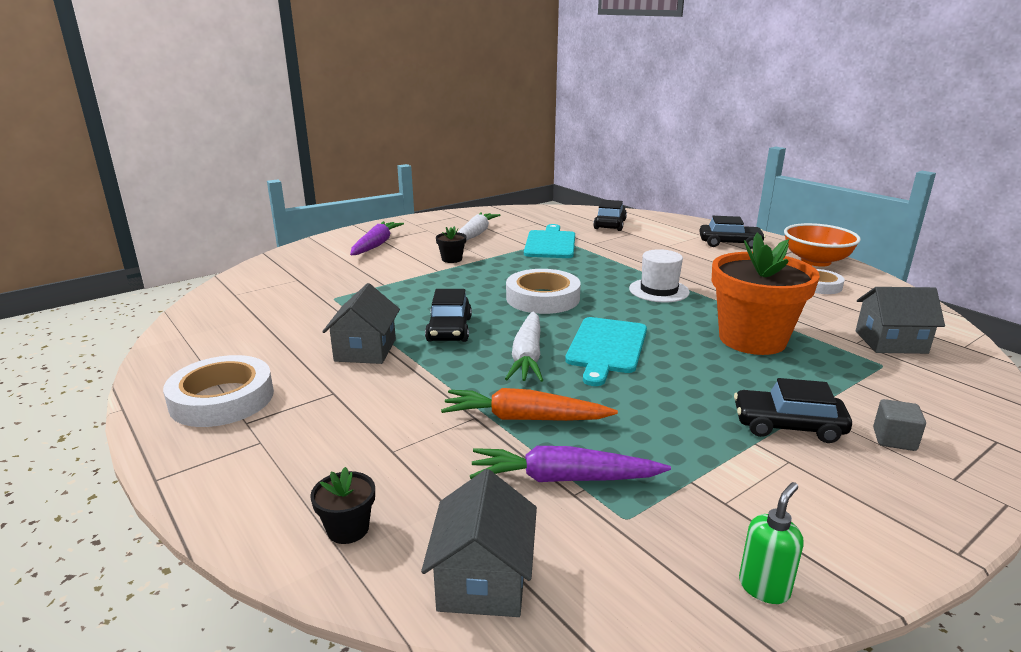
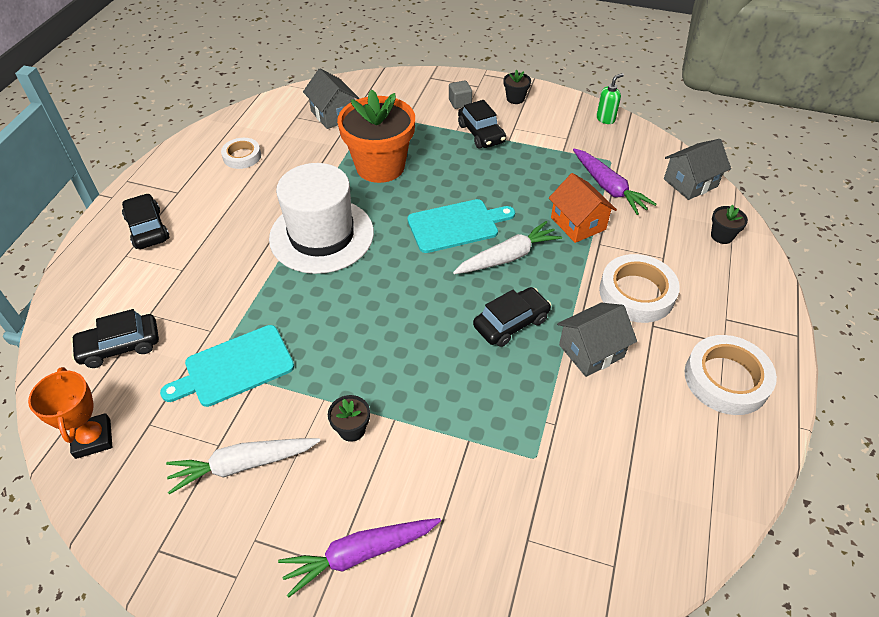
camera: 125 degrees left, 25 degrees up
(524, 418) = (578, 223): orange carrot -> orange house
(542, 298) = (398, 298): white tape -> white tape (636, 293)
(546, 213) = (93, 438): none -> orange trophy
(659, 290) = (321, 235): white hat -> white hat, size x1.82
(764, 587) = (605, 119): green soap dispenser -> green soap dispenser turned 135 degrees clockwise
(816, 261) = (175, 167): orange bowl -> none
(892, 502) = (515, 98): none -> black flower pot

